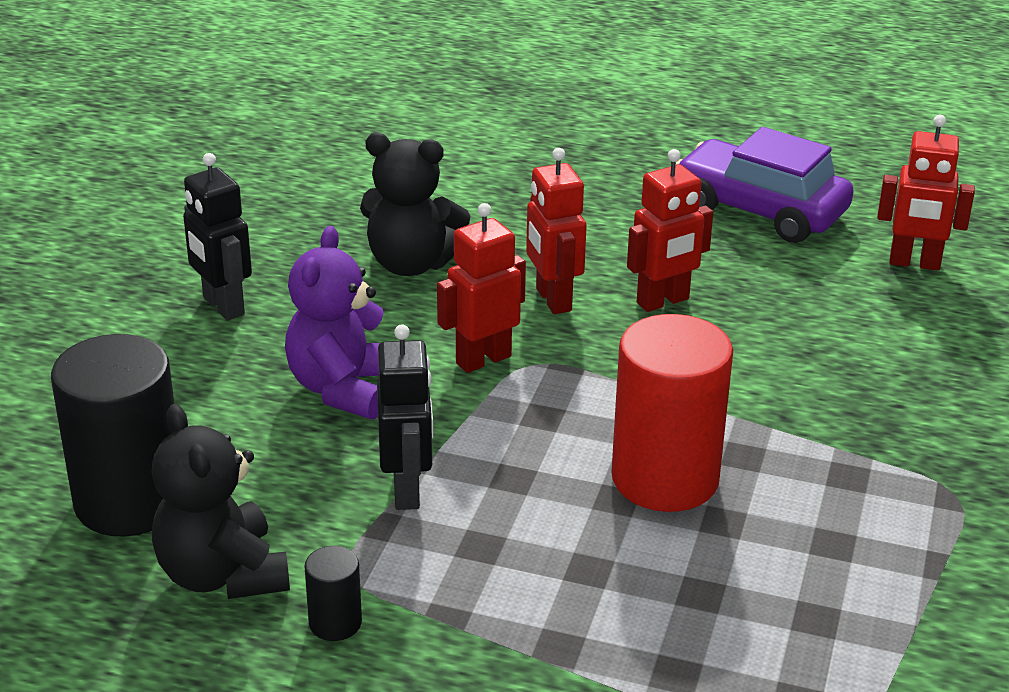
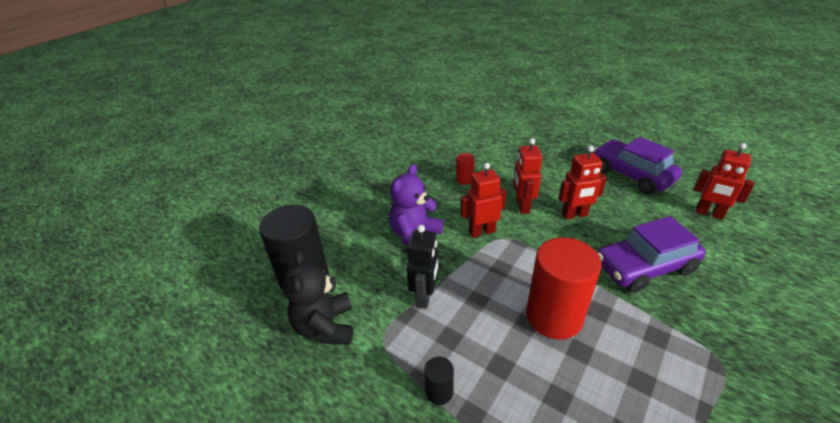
camera: 20 degrees right, 5 degrees up
(223, 306) = (380, 188): black robot -> none
(335, 623) = (364, 369): black cylinder -> black cylinder (439, 392)
(411, 264) = (464, 180): black teddy bear -> red cylinder
(811, 372) = (644, 267): none -> purple car

